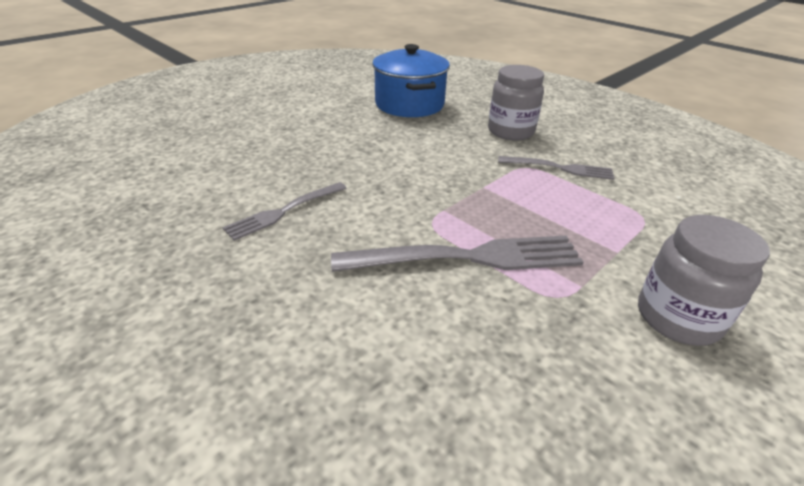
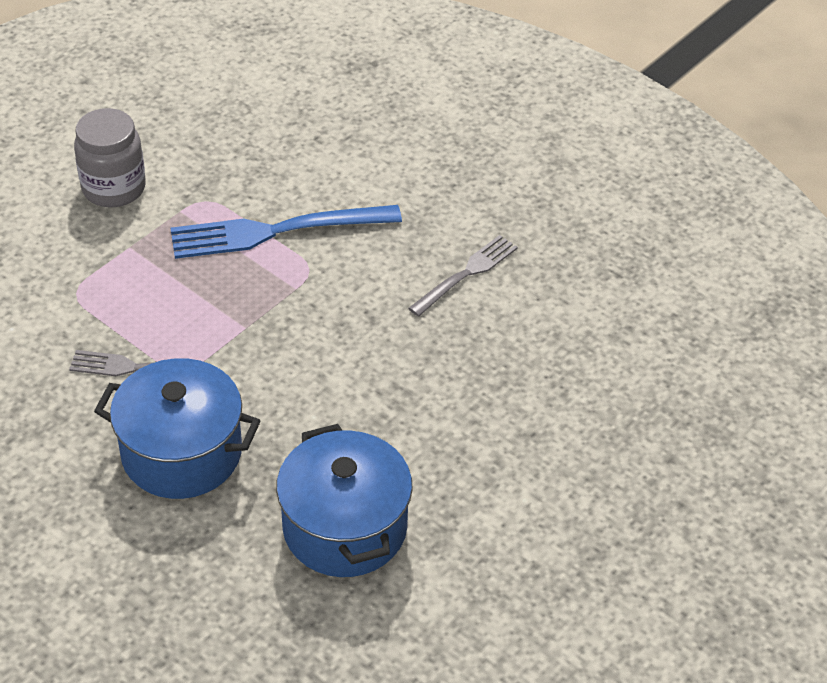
camera: 175 degrees right, 10 degrees up
(467, 257) = (277, 231): grey fork -> blue fork
(510, 131) = (182, 453): grey jar -> blue pot

